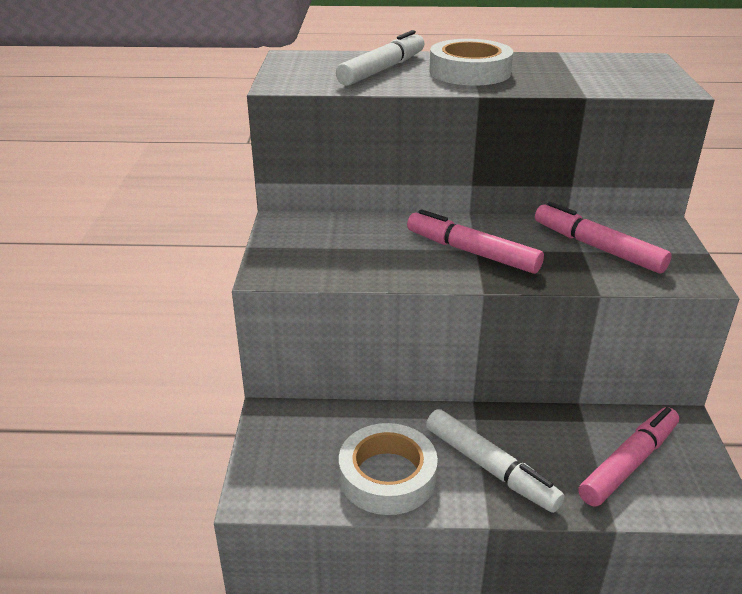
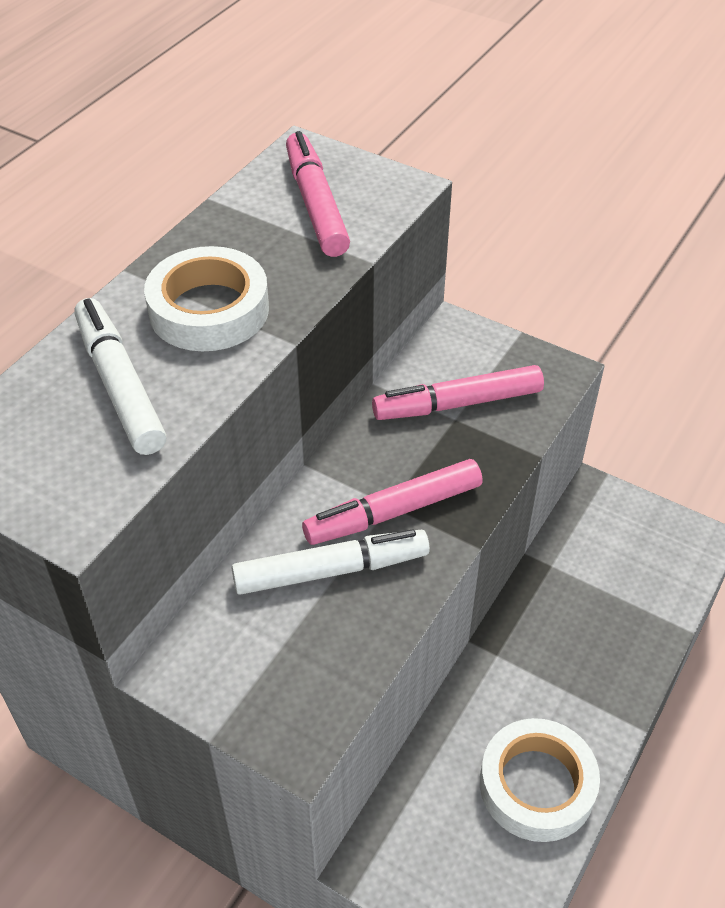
camera: 60 degrees left, 15 degrees up
(490, 468) = (573, 684): white marker -> white marker (331, 571)
(629, 463) = (624, 569): pink marker -> pink marker (316, 204)

